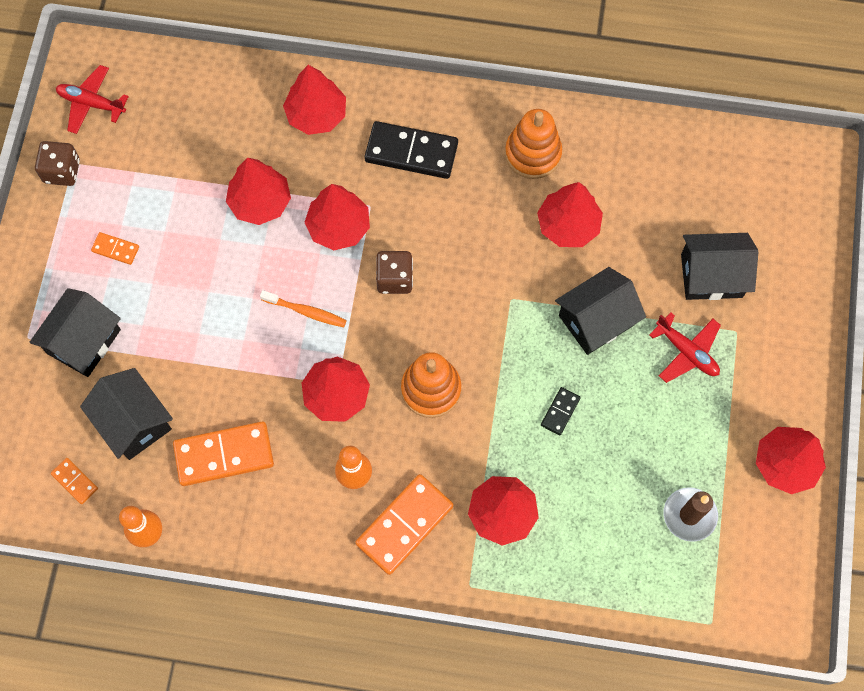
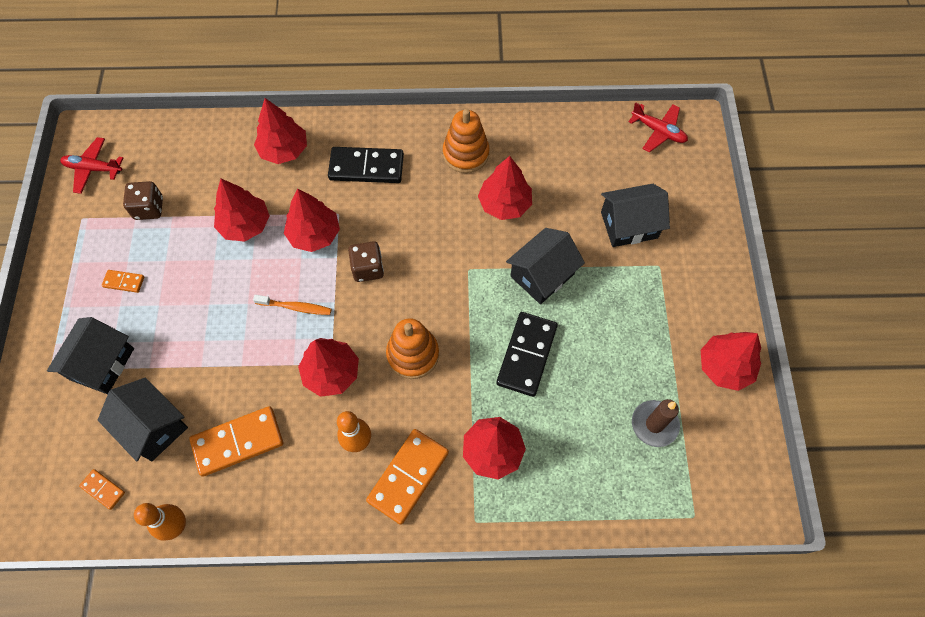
camera: 10 degrees left, 5 degrees down
(62, 171) = (72, 226): brown dice -> brown dice (149, 208)
(560, 411) = (526, 355): black domino -> black domino, size x2.06
(686, 352) = (622, 288): red plane -> red plane (658, 131)

